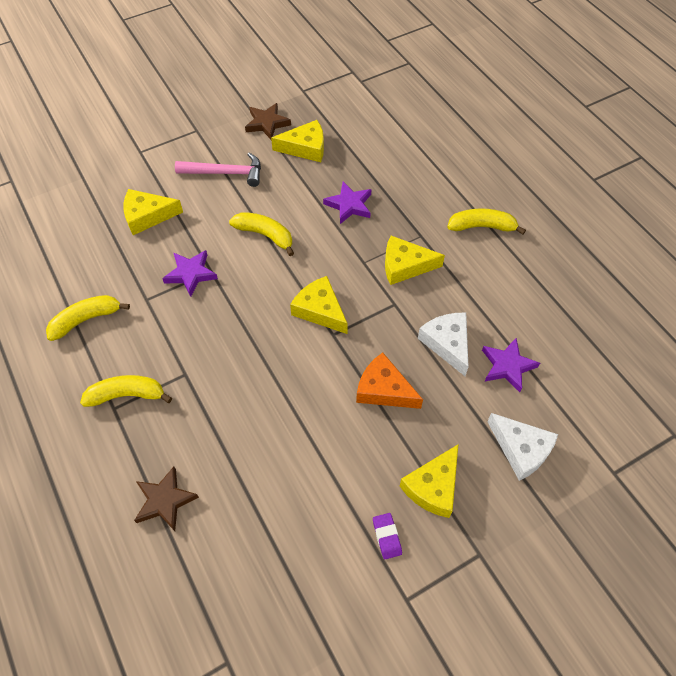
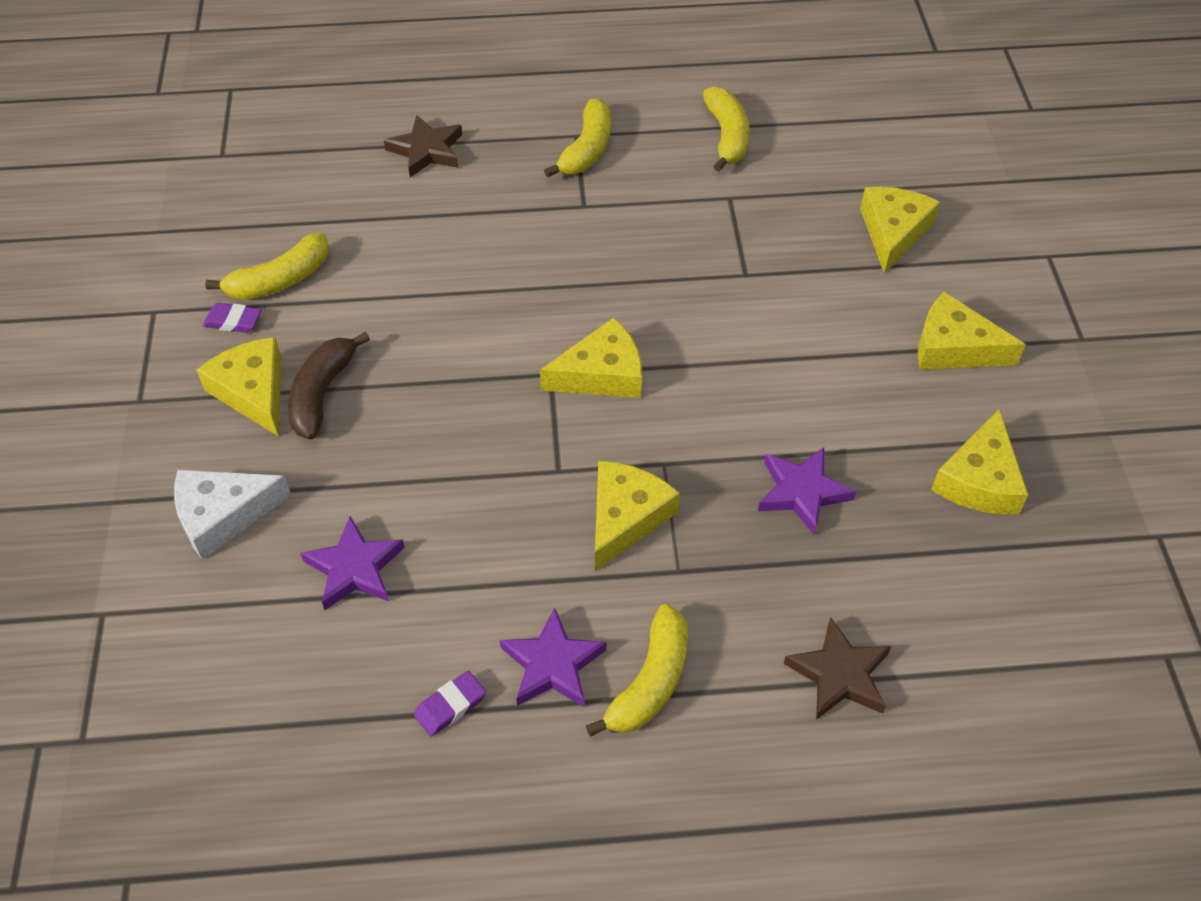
camera: 115 degrees right, 5 degrees down
(191, 274) = (751, 251): purple star -> purple star (552, 664)
(225, 173) = (954, 347): pink hammer -> yellow cheese
(265, 235) = (786, 356): yellow banana -> yellow banana (280, 280)
(267, 123) = (1070, 444): brown star -> brown star (839, 674)
(384, 389) = (423, 397): orange cheese -> none
(411, 446) = (322, 393): none -> brown banana
(447, 343) = (445, 507): white cheese -> none
(545, 292) = (450, 706): none -> purple eraser

